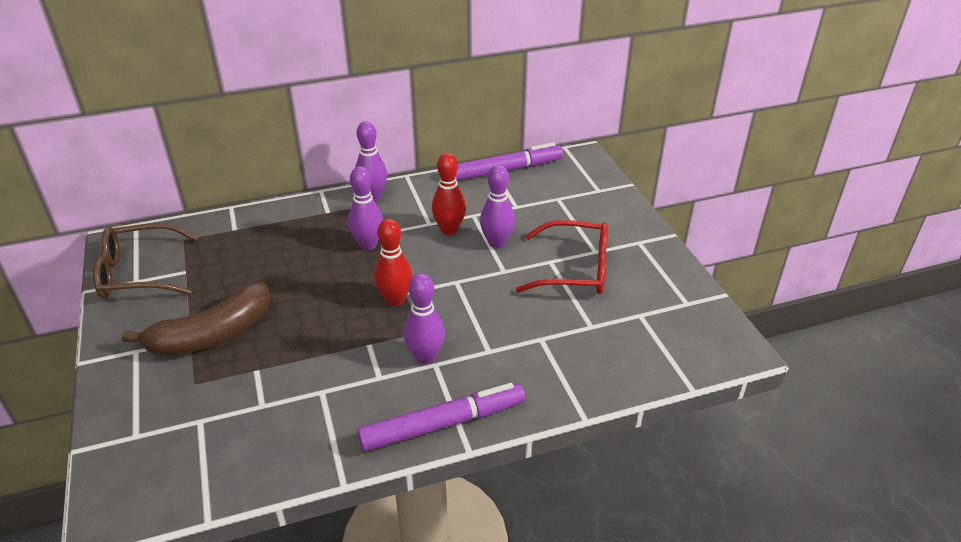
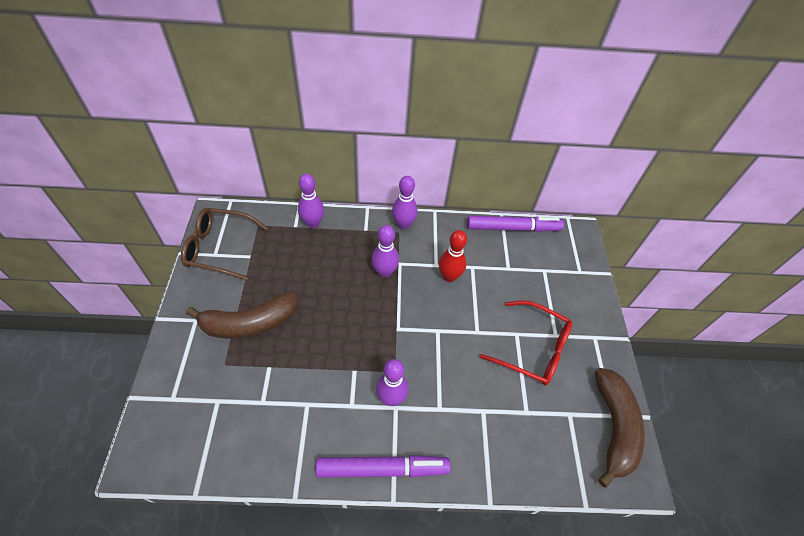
camera: 15 degrees right, 15 degrees up
(395, 300) = (387, 333): red bowling pin -> none
(497, 243) = (481, 301): purple bowling pin -> purple bowling pin (313, 223)
(692, 313) = (613, 427): none -> brown banana

